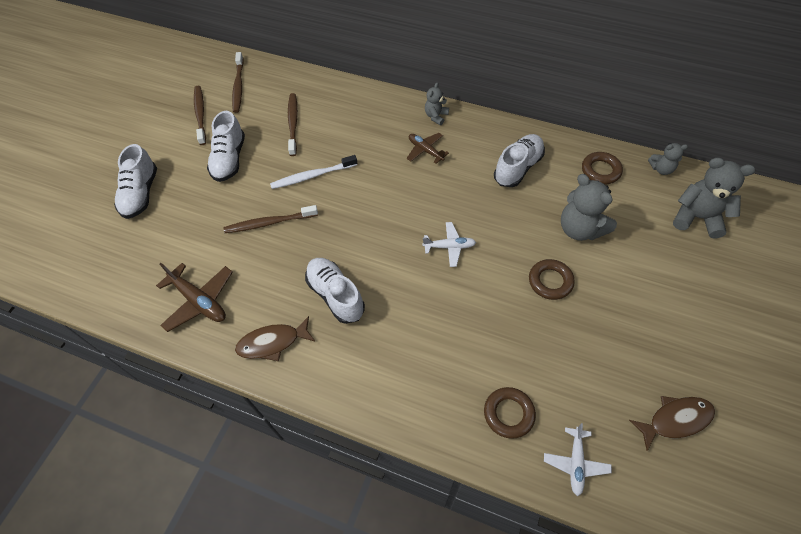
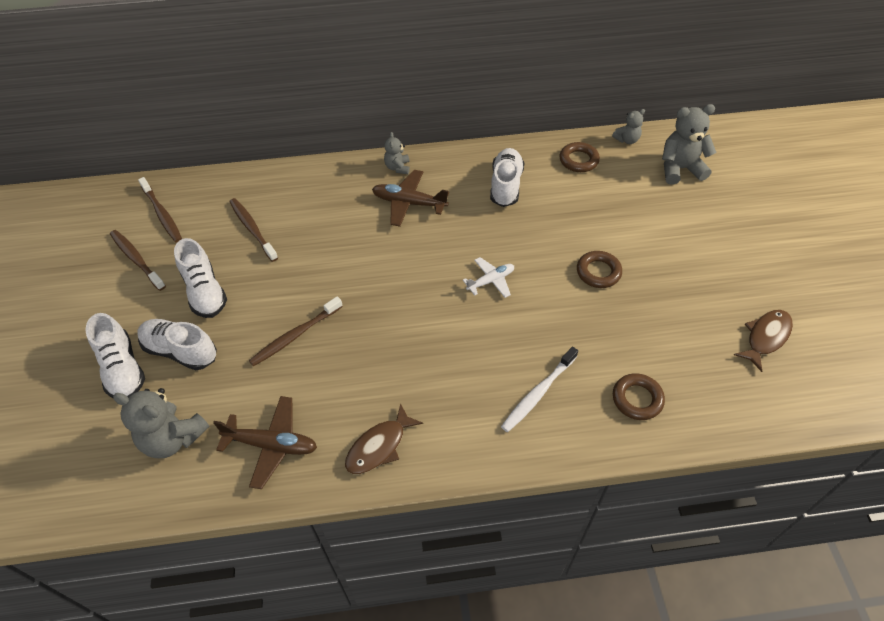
camera: 30 degrees left, 5 degrees down
(312, 176) = (309, 272): white toothbrush -> white toothbrush (538, 393)
(335, 295) = (412, 373): white shoe -> white shoe (180, 351)
(425, 150) = (409, 203): brown plane -> brown plane, size x1.53
(575, 463) = (715, 410): white plane -> none
(580, 229) = (594, 217): grey teddy bear -> grey teddy bear (173, 438)

